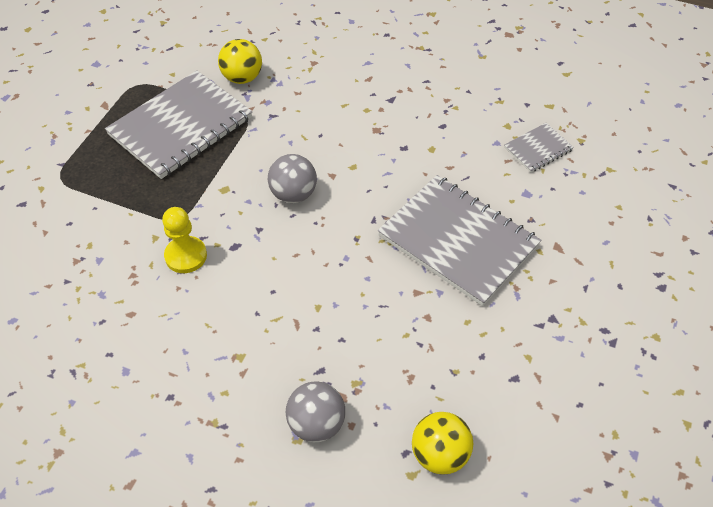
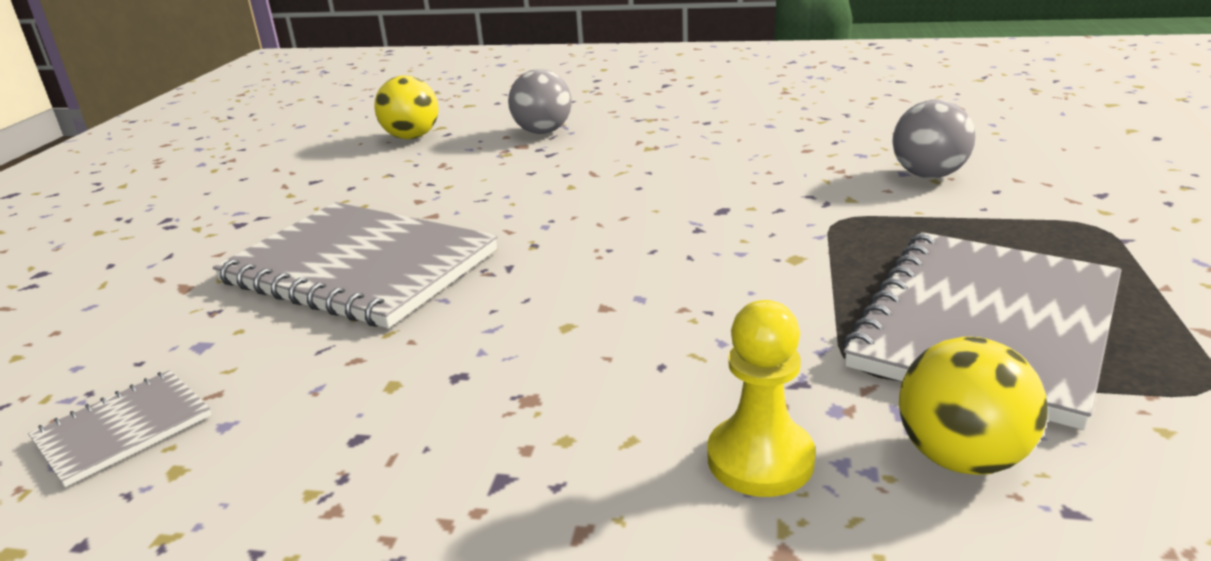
camera: 170 degrees right, 25 degrees down
(186, 256) = (785, 192): yellow pawn -> yellow pawn (760, 459)
(293, 194) = (665, 272): grey ball -> grey ball (928, 175)

